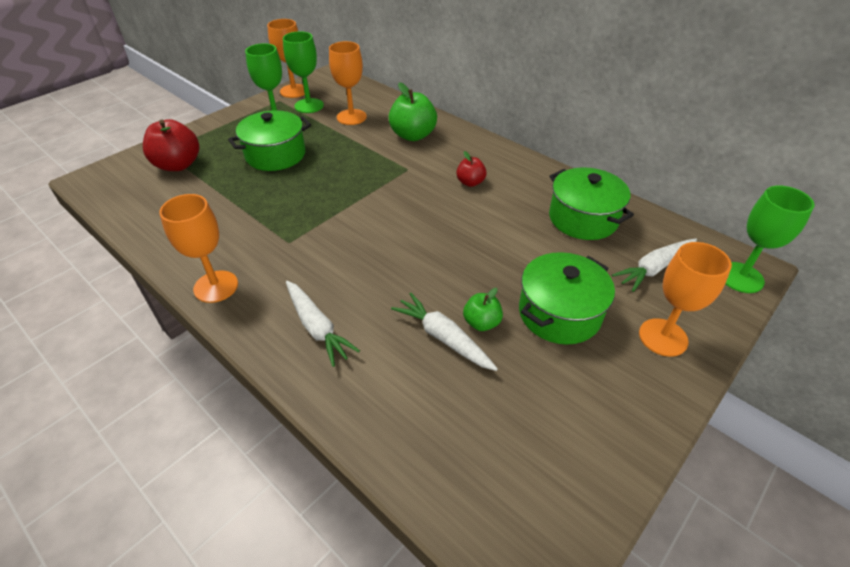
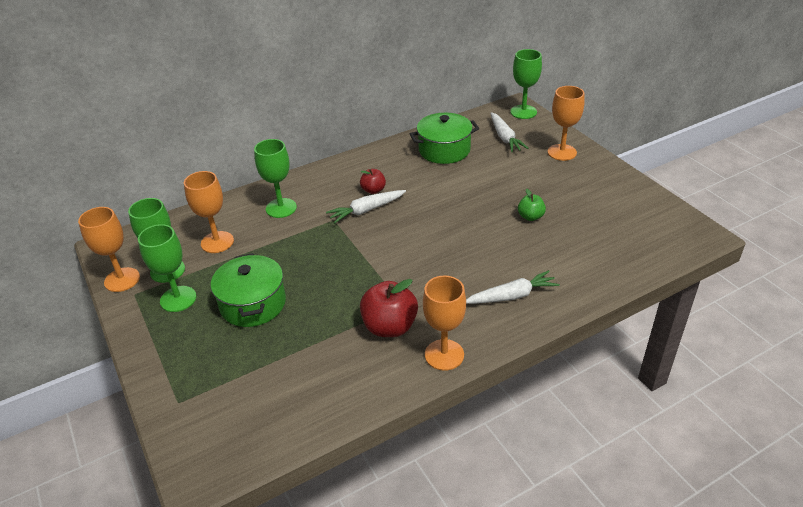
camera: 70 degrees left, 5 degrees down
(178, 165) = (220, 386): red apple -> red apple (390, 327)
(413, 135) = (281, 208): green apple -> green goblet
(443, 338) = (539, 236): white carrot -> white carrot (366, 210)
(559, 313) = (531, 183): green pot -> none

